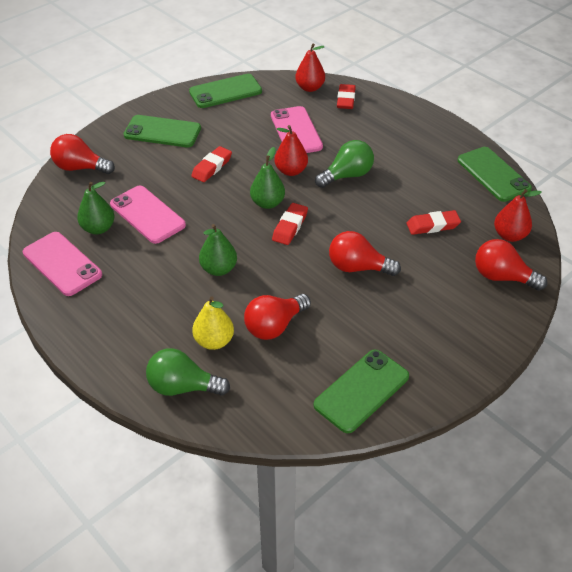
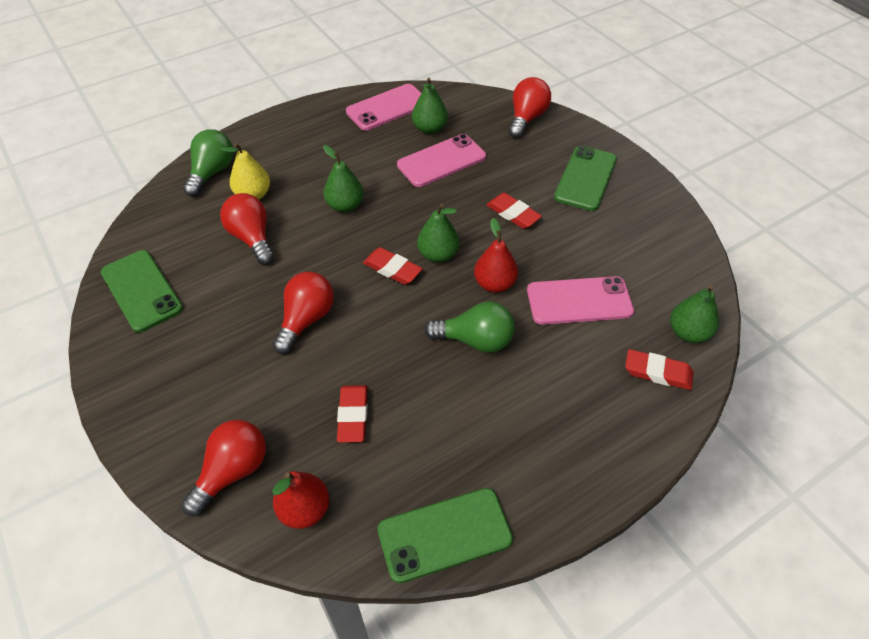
camera: 100 degrees right, 5 degrees up
(225, 92) = (673, 240): green phone -> none
(310, 88) = (688, 333): red pear -> green pear
(347, 175) = (475, 340): green light bulb -> green light bulb turned 60 degrees counterclockwise

